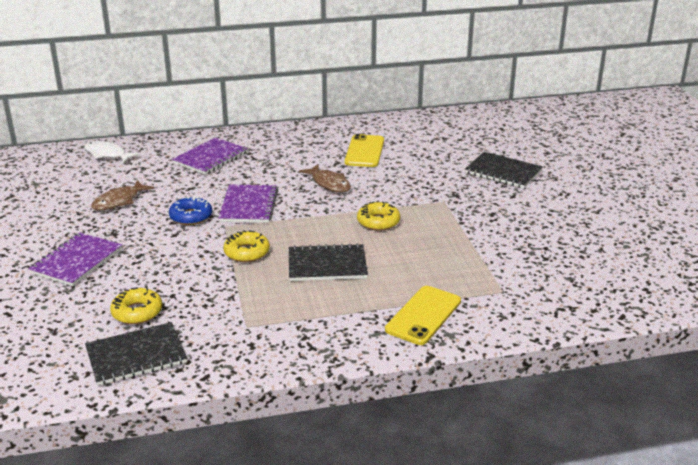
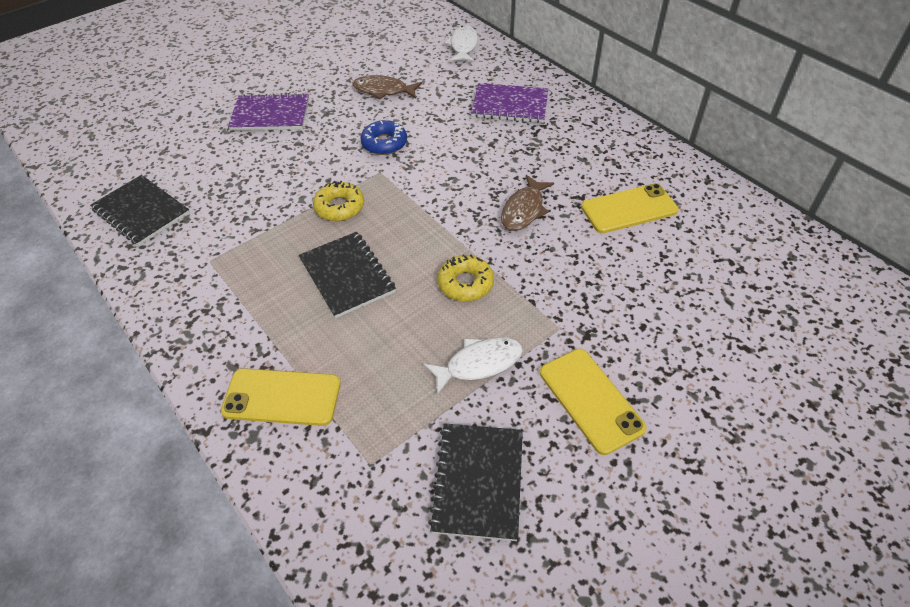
camera: 65 degrees right, 20 degrees up
(137, 312) = (206, 183): yellow donut -> none
(248, 205) = (431, 171): purple notebook -> none
(451, 235) = (479, 364): none -> white fish
(503, 172) = (696, 366): black notebook -> black notebook (478, 481)
(504, 208) = (590, 400): none -> yellow phone

